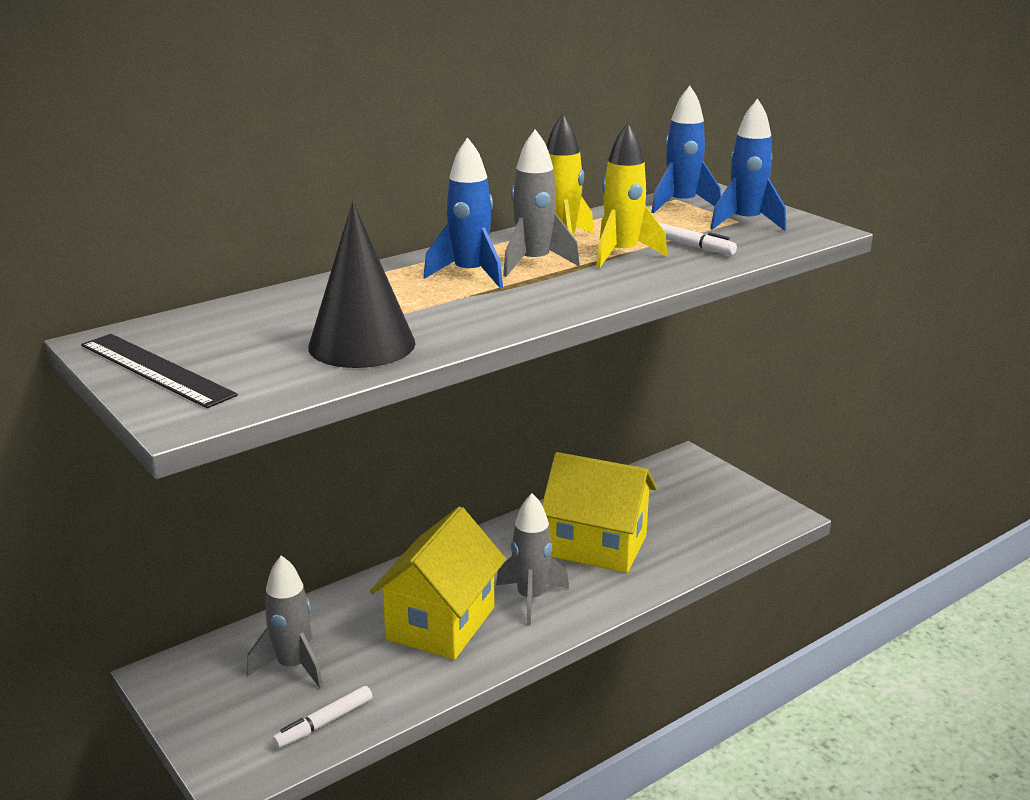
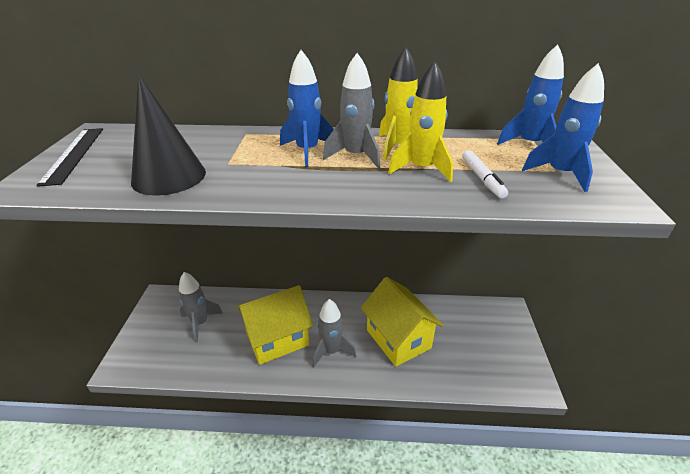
camera: 40 degrees right, 10 degrees up
(324, 723) = (175, 362): white marker -> none

